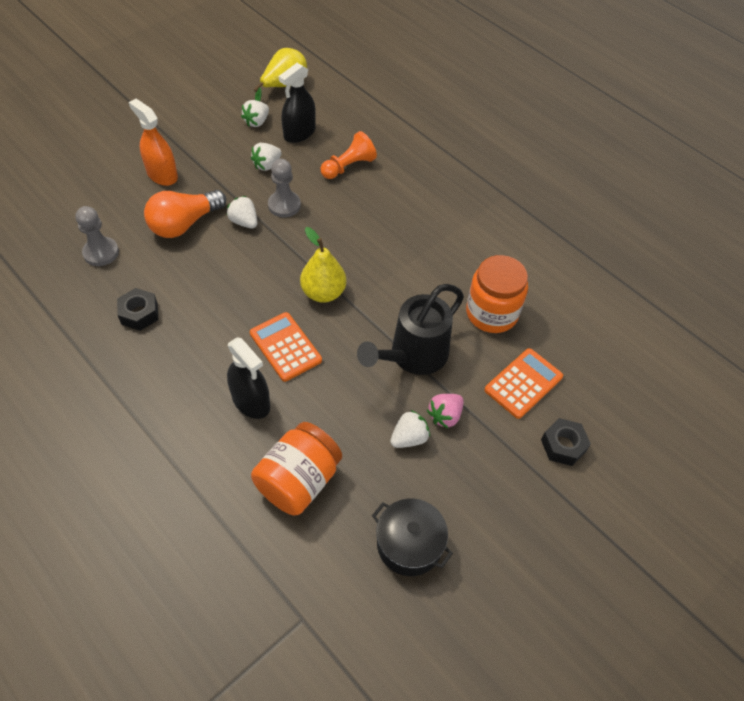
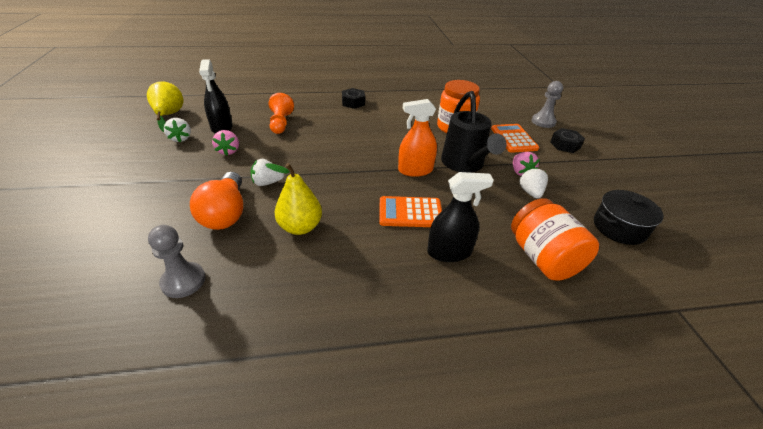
camera: 55 degrees left, 15 degrees down
(139, 313) = (291, 283): black nut -> black nut (353, 102)
(162, 175) = (153, 203): orange spray bottle -> orange spray bottle (415, 170)
(267, 165) = (228, 151): white strawberry -> pink strawberry
(284, 205) = (277, 159): grey pawn -> grey pawn (543, 122)
(323, 293) = (377, 176): yellow pear -> yellow pear (300, 227)

